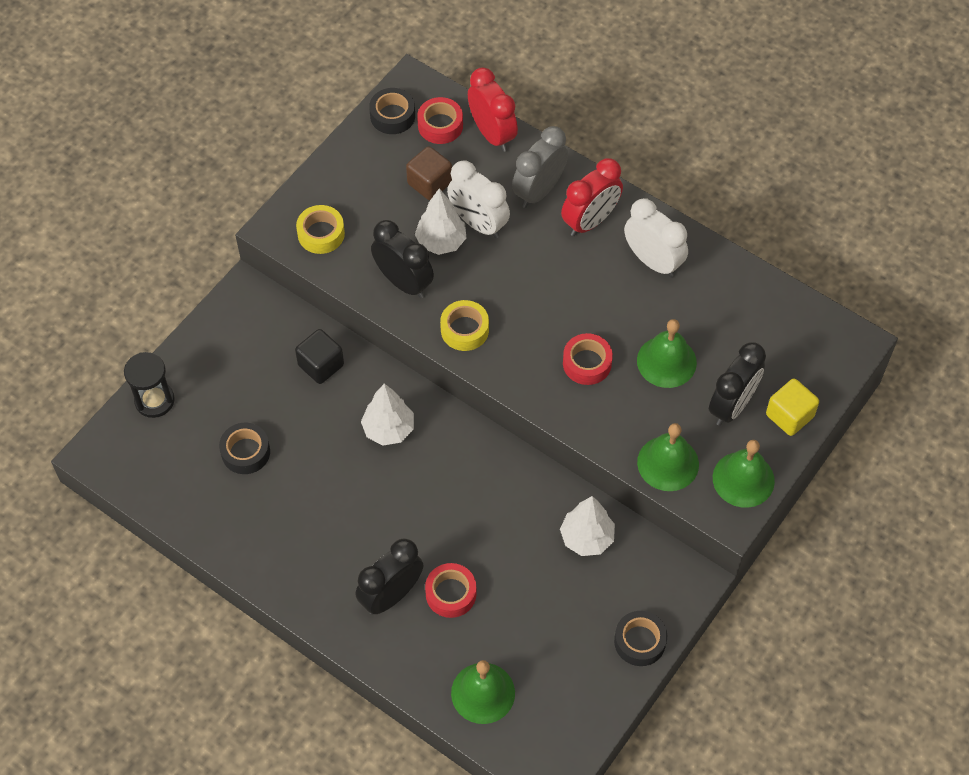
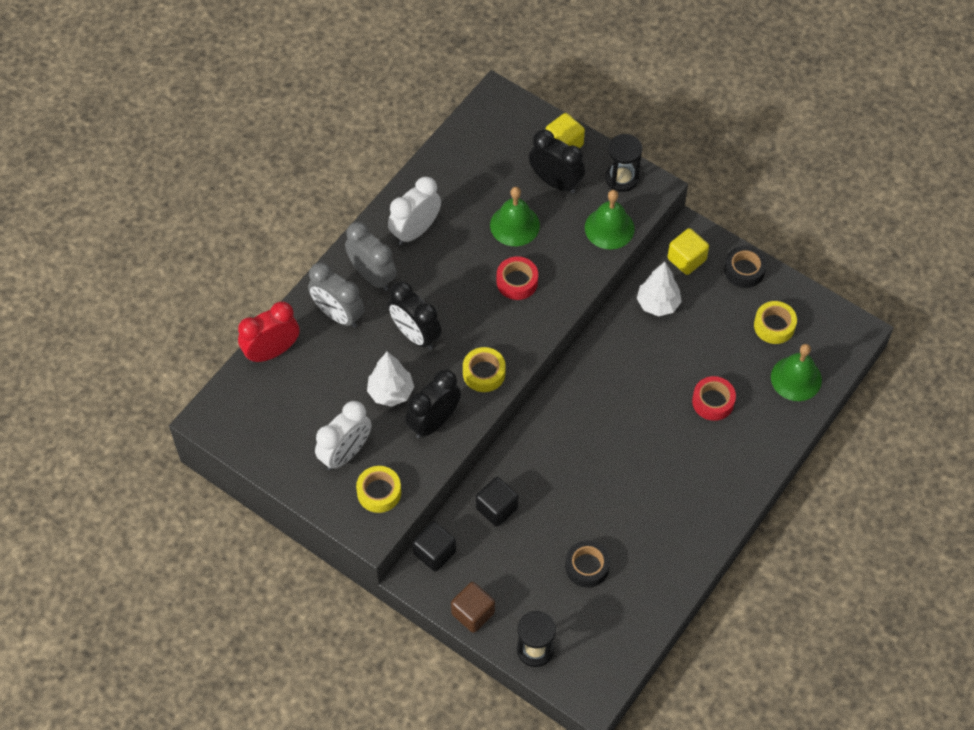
camera: 90 degrees left, 0 degrees up
(272, 307) = (434, 553): none -> black cube
(388, 429) = (561, 451): white tree -> none
(391, 595) = (717, 446): black clock -> black clock (415, 335)
(392, 116) = (245, 435): black tape -> none
(429, 183) = (325, 402): brown cube -> brown cube (473, 613)
(440, 125) = (259, 394): red tape -> none
(478, 223) = (372, 363): white clock -> white clock (345, 453)
(558, 672) = (774, 326): none -> yellow tape
(590, 221) = (372, 276): red clock -> grey clock
(653, 574) = (686, 259): none -> yellow cube
(743, 479) = (621, 178): green bell -> black hourglass

